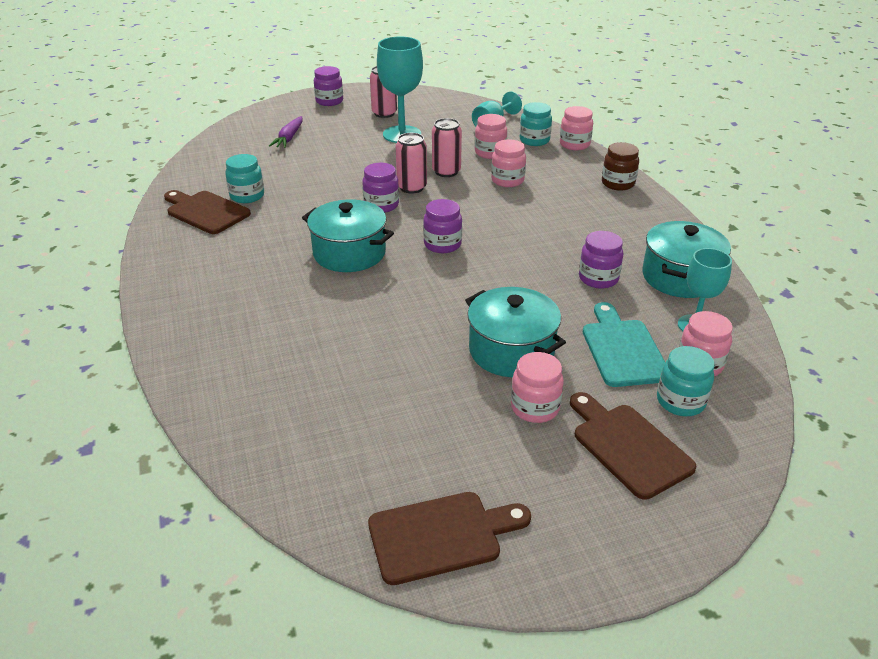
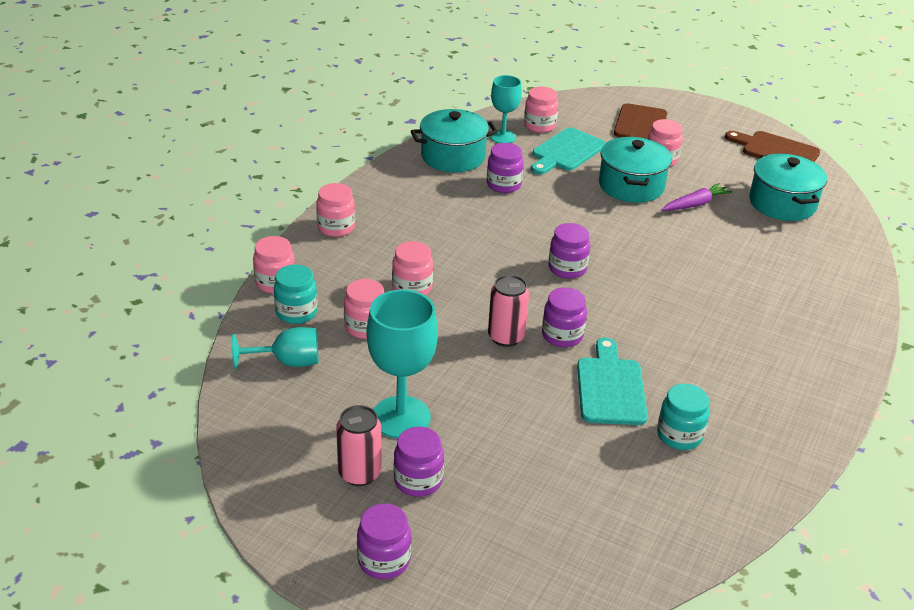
camera: 135 degrees left, 0 degrees up
(205, 211) = (742, 441): brown cutting board -> none
(289, 138) = (533, 510): purple carrot -> purple carrot (695, 204)
(315, 197) = (610, 387): none -> turquoise cutting board
(349, 253) = (651, 307): turquoise pot -> turquoise pot (782, 203)
(355, 122) = (418, 481): none -> purple jar
(446, 172) = (445, 333): pink can -> none
(618, 183) = (336, 227): brown jar -> pink jar
(680, 401) = (581, 123): turquoise jar -> none

